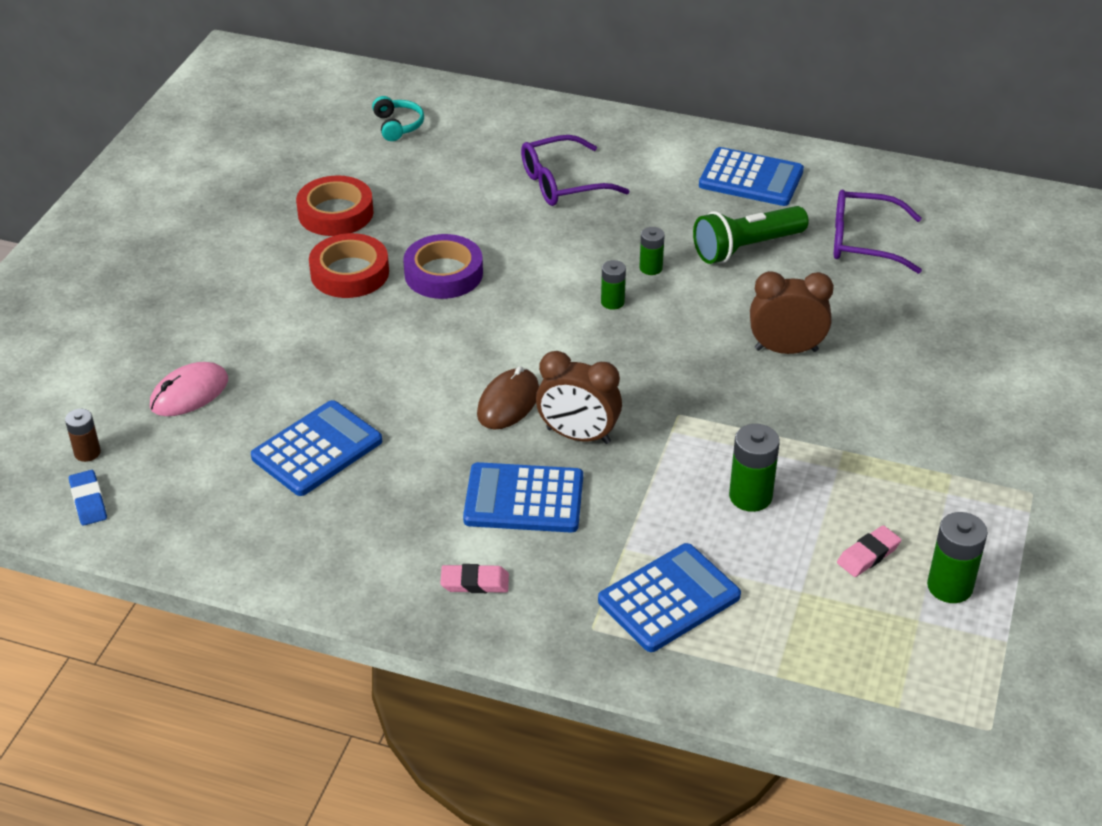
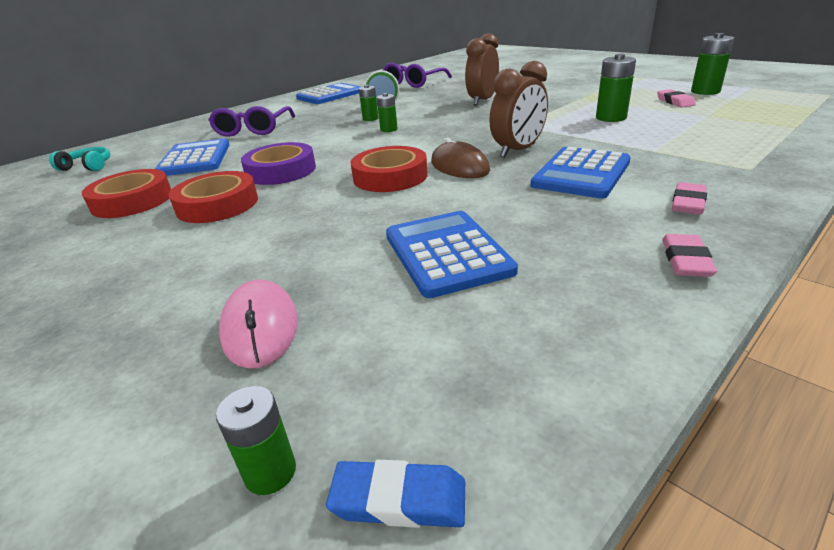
camera: 60 degrees left, 10 degrees down
(87, 452) = (270, 472): brown battery -> green battery
(357, 585) = (686, 260): none -> pink eraser
(460, 360) = (390, 176): none -> red tape
(669, 599) = (714, 144): blue calculator -> blue calculator (195, 159)

